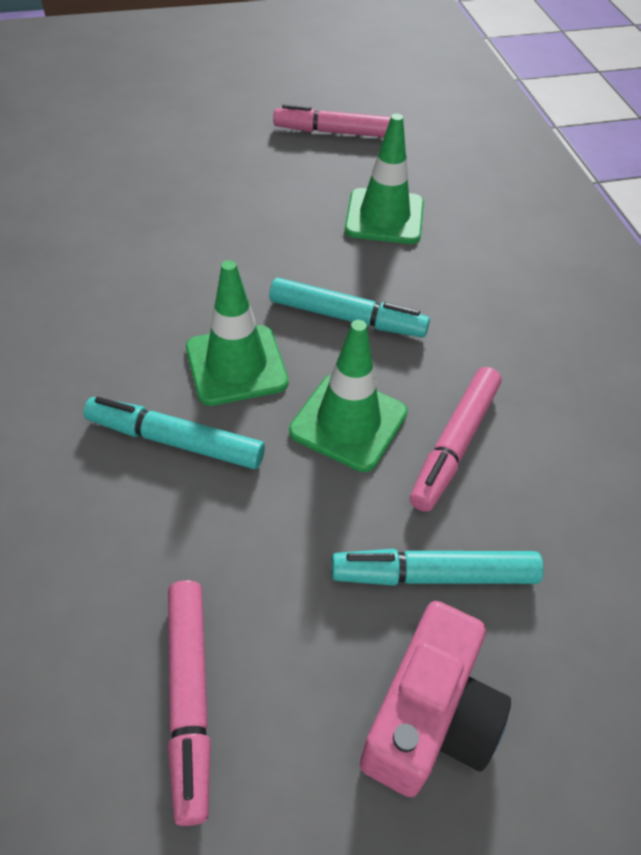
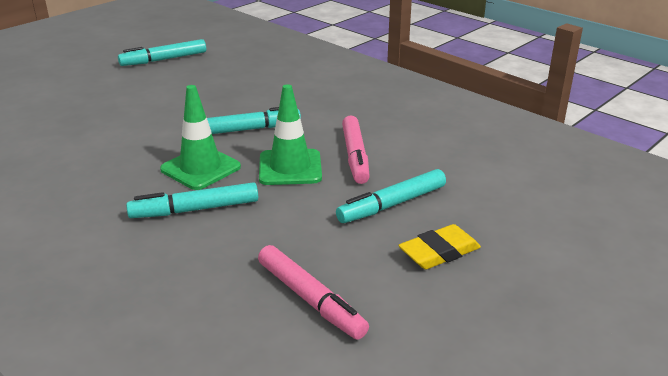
camera: 30 degrees left, 20 degrees down
(337, 133) = (164, 59): pink marker -> turquoise marker
(384, 217) = (228, 85): green traffic cone -> none
(429, 717) = (439, 252): pink camera -> yellow eraser

